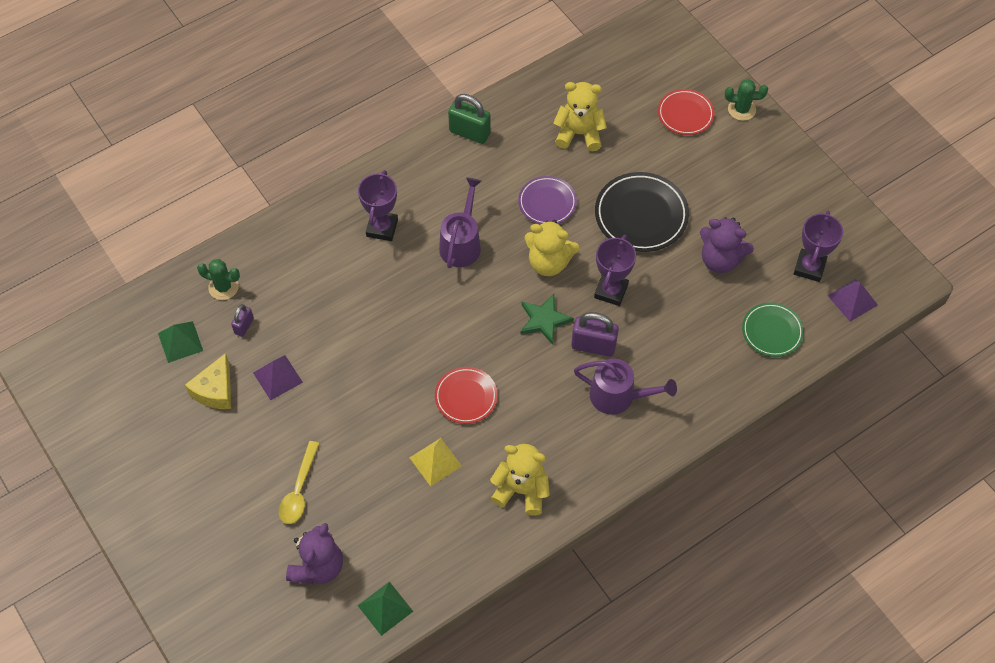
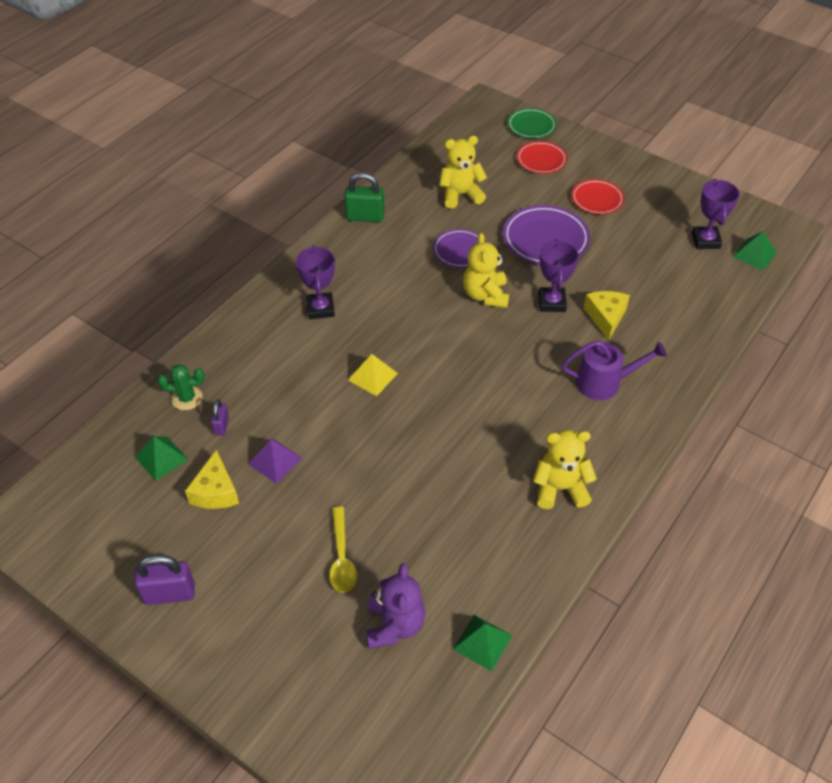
camera: 20 degrees left, 10 degrees down
(435, 461) = (465, 489): yellow pyramid -> yellow pyramid (372, 376)
(461, 243) = (400, 301): purple watering can -> none
(466, 397) = (466, 424): red plate -> red plate (597, 199)
(544, 320) = (505, 341): green star -> none
(549, 262) = (485, 295): yellow teddy bear -> yellow teddy bear turned 90 degrees clockwise
(593, 346) = (560, 349): purple padlock -> purple padlock (169, 594)
(641, 215) = (545, 239): black plate -> purple plate
(656, 325) = (605, 317): none -> yellow cheese
(720, 259) = (630, 254): purple teddy bear -> none
(741, 109) = (584, 146): green cactus -> none
(772, 331) = (704, 295): green plate -> green plate (531, 126)
(852, 300) = (754, 254): purple pyramid -> green pyramid

